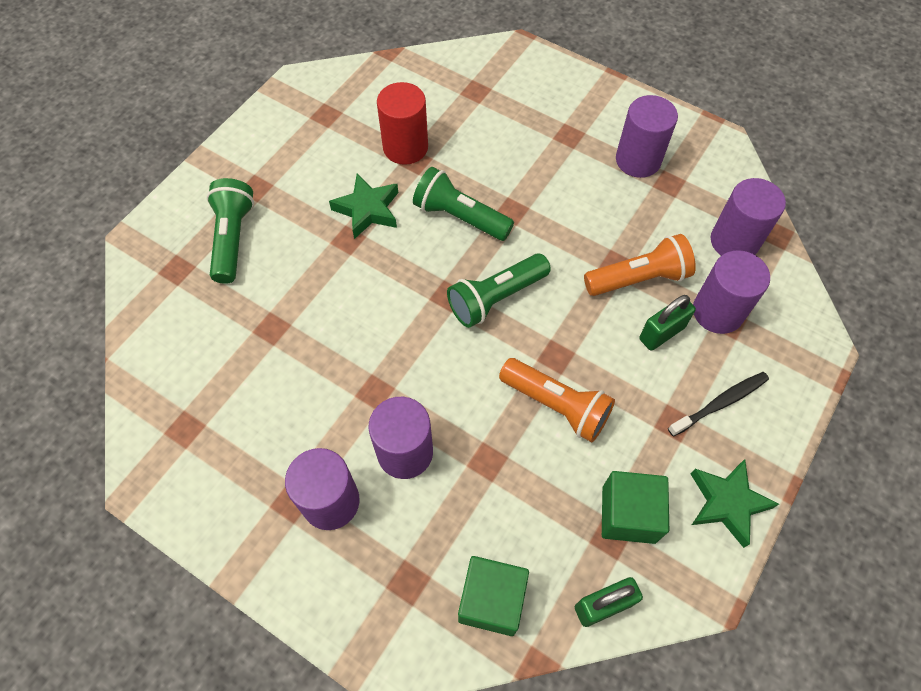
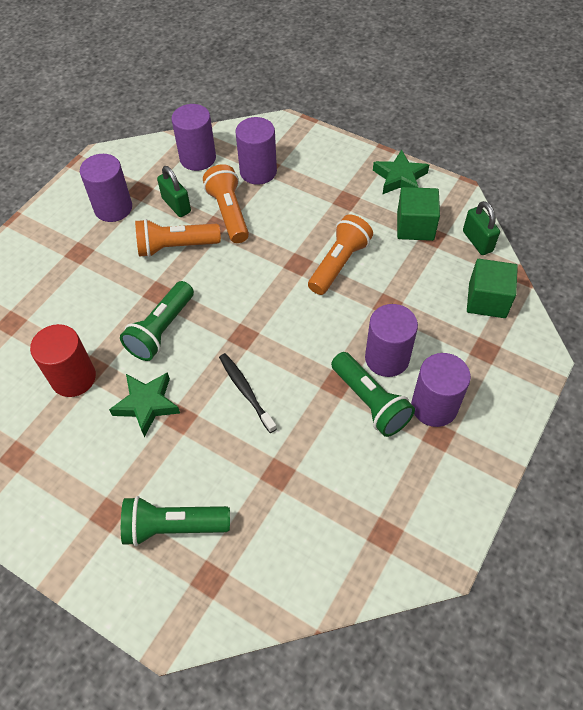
camera: 90 degrees left, 5 degrees down
(496, 298) = (246, 302): green flashlight -> green flashlight (370, 402)
(580, 224) = (176, 247): none -> orange flashlight
(661, 333) = (276, 202): green padlock -> green padlock (176, 205)
(720, 403) = (330, 176): black toothbrush -> black toothbrush (246, 391)

